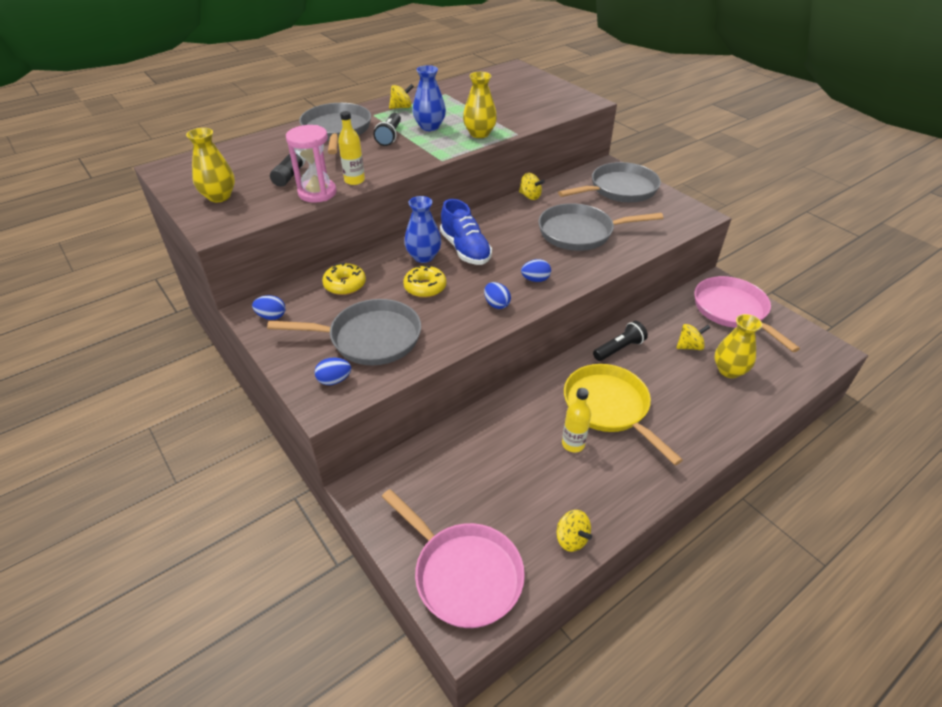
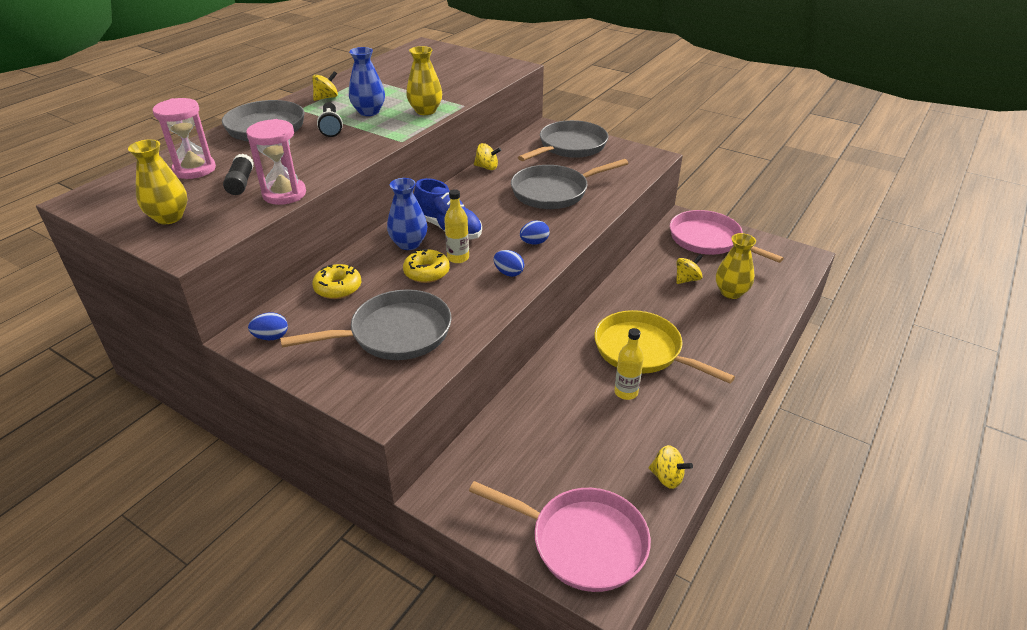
camera: 20 degrees left, 5 degrees down
(261, 157) = (194, 169): none -> pink hourglass
(334, 380) = (379, 383): blue egg -> none
(354, 180) = (319, 175): yellow bottle -> yellow bottle (458, 258)
(619, 348) = (625, 296): black flashlight -> none

